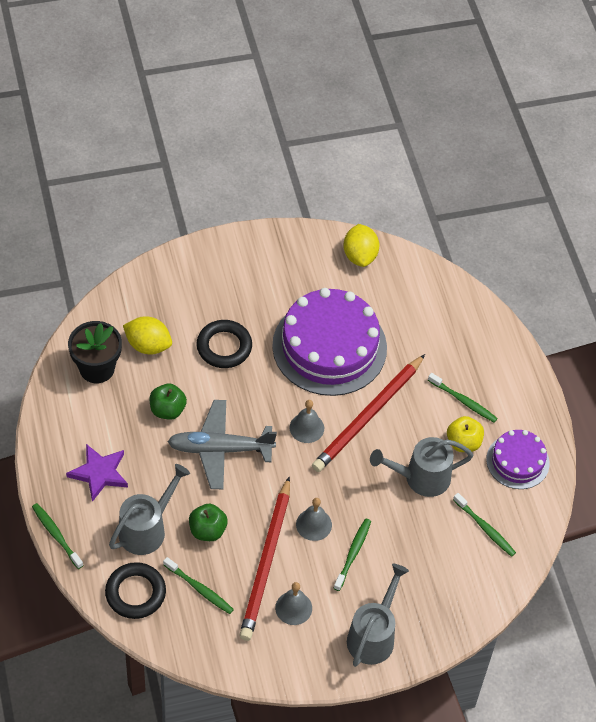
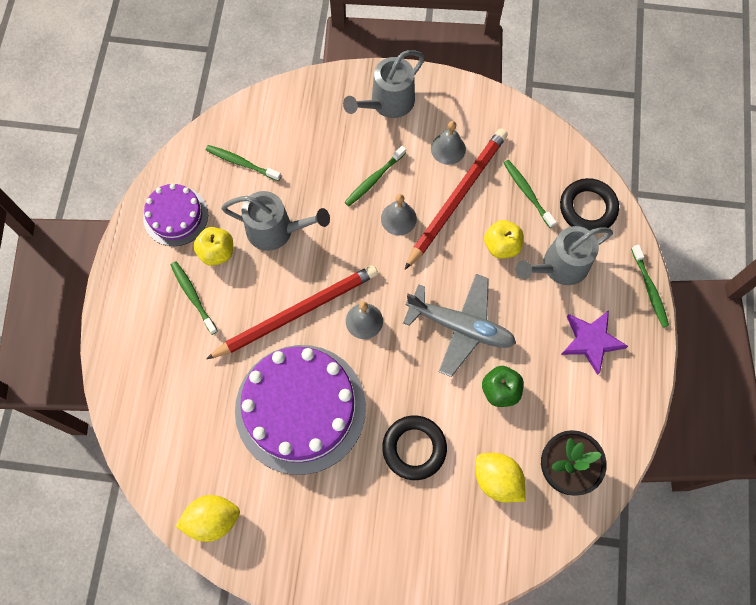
camera: 155 degrees left, 15 degrees up
(207, 530) = (501, 246): green apple -> yellow apple
(360, 255) = (212, 519): yellow lemon -> yellow lemon turned 60 degrees clockwise
(485, 528) = (242, 163): green toothbrush -> green toothbrush turned 45 degrees counterclockwise

